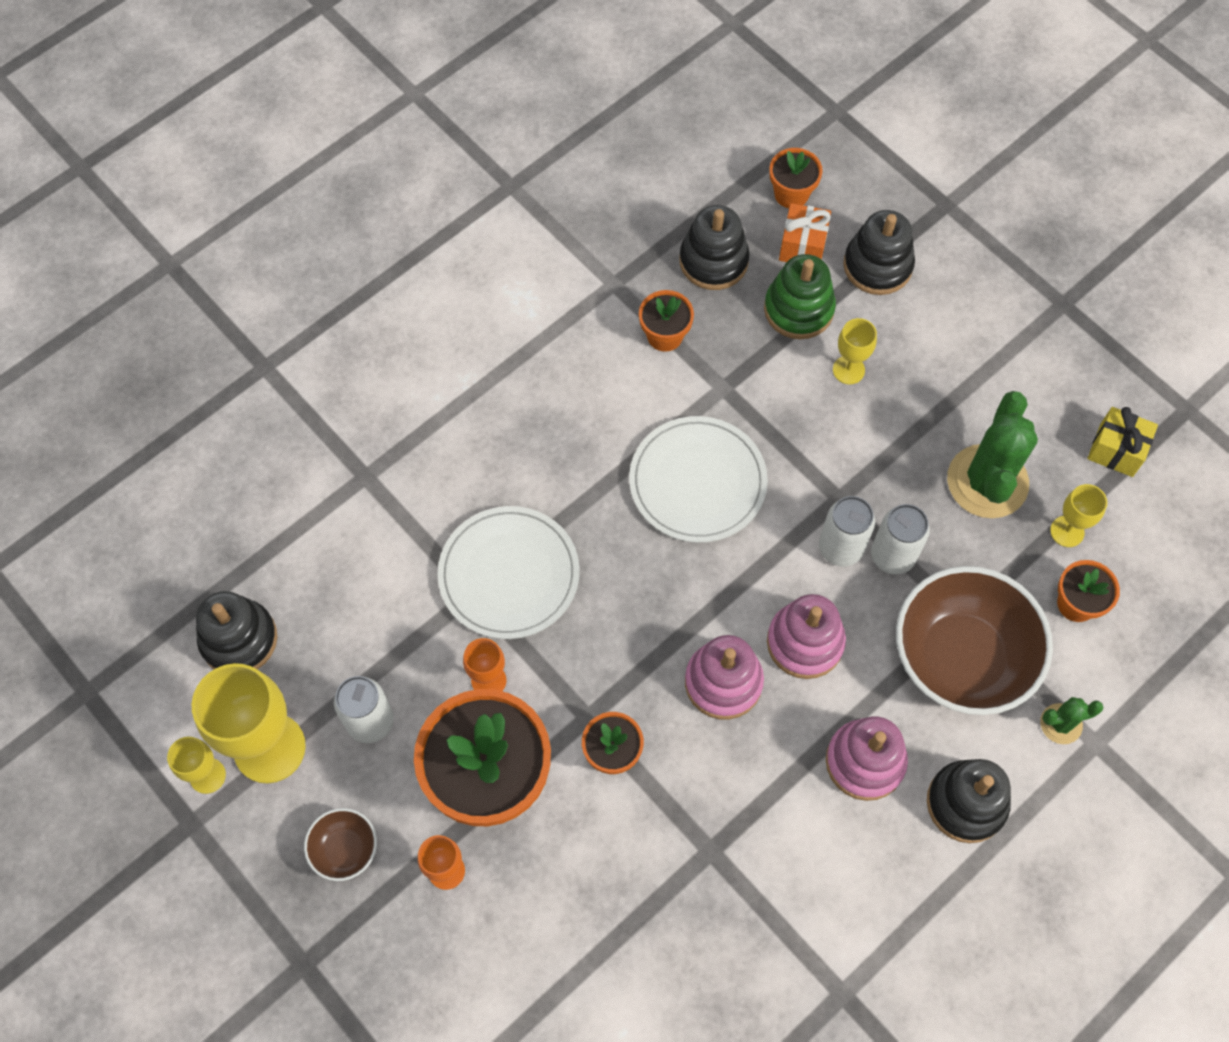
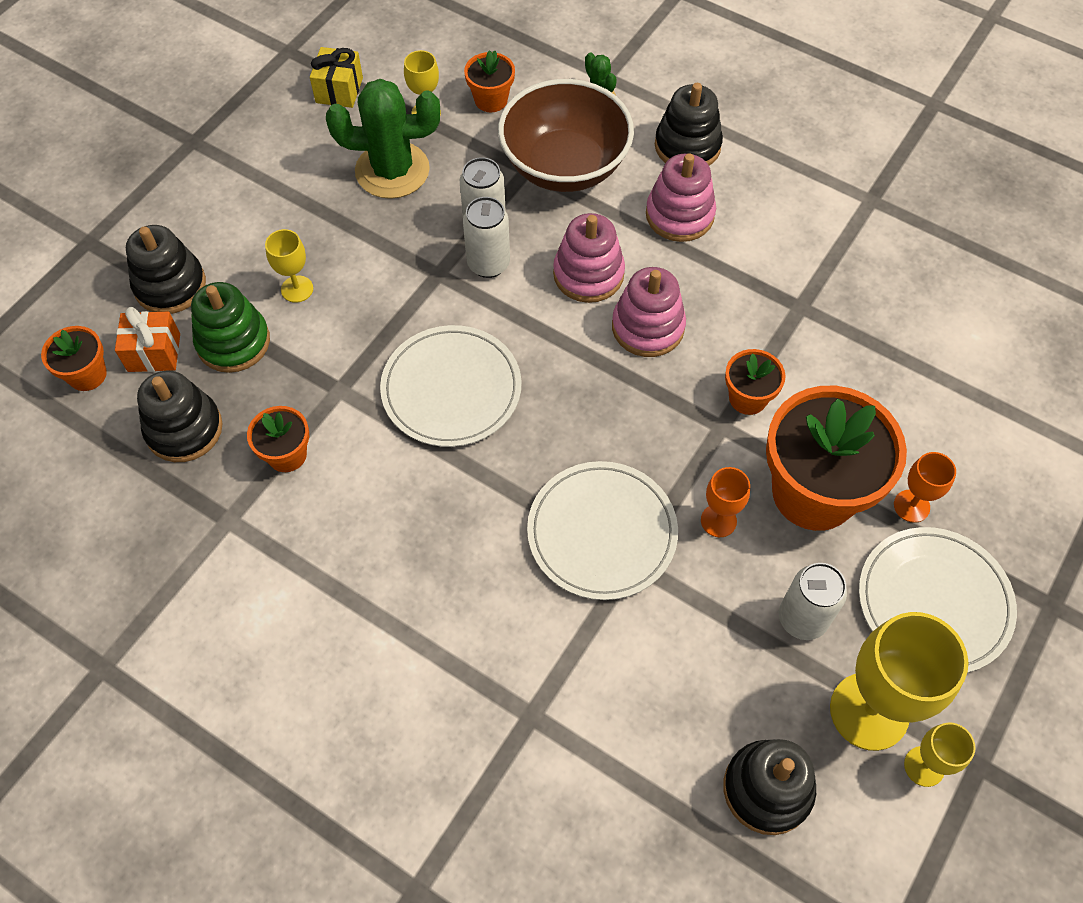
camera: 105 degrees left, 5 degrees down
(345, 849) = (934, 602): brown bowl -> white plate

